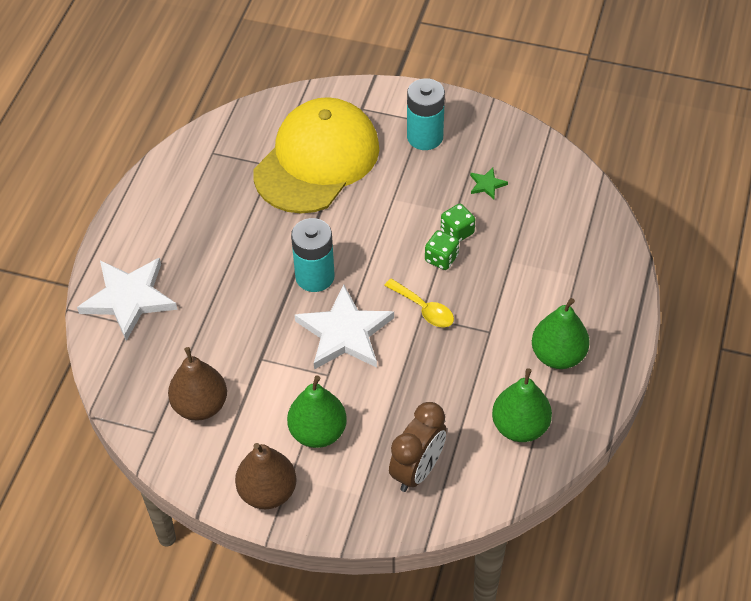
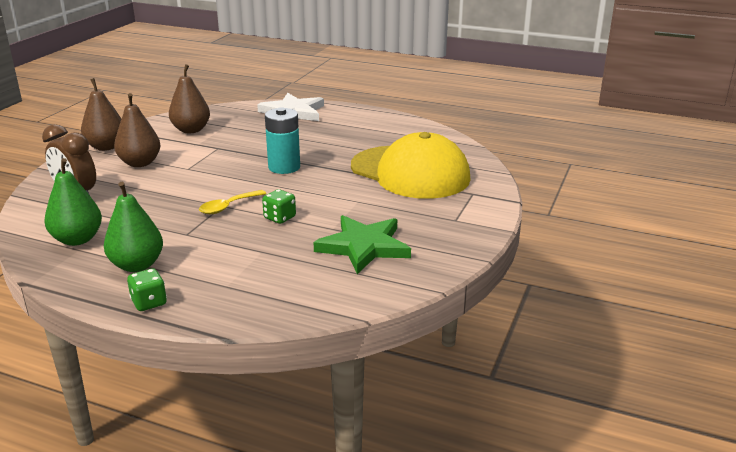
camera: 95 degrees right, 25 degrees down
(318, 432) = (140, 163): green pear -> brown pear
(344, 333) = (223, 175): white star -> none
(425, 137) = (433, 220): turquoise battery -> none
(457, 232) = (308, 227): green dice -> green dice (149, 302)
(487, 184) = (364, 246): green star -> green star, size x2.37

